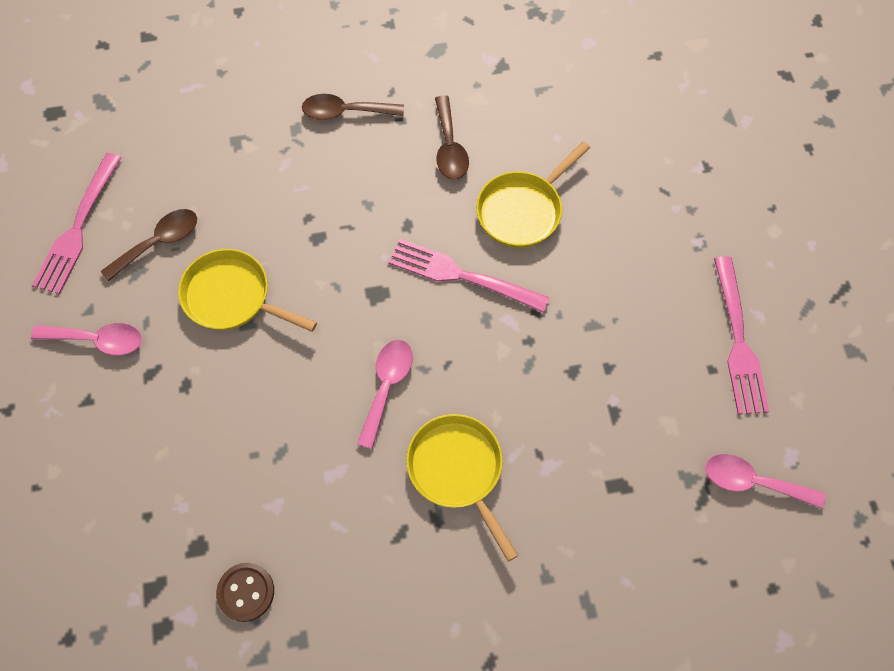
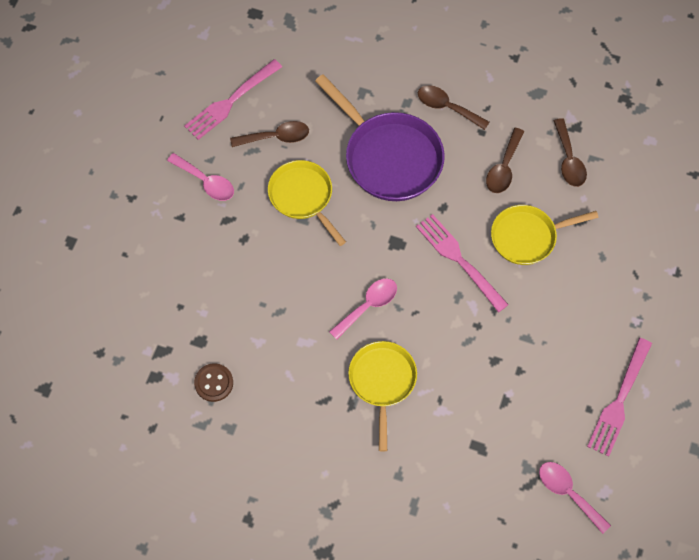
camera: 30 degrees right, 0 degrees up
(310, 199) = (389, 157): none -> purple pan
(516, 104) = (569, 160): none -> brown spoon

